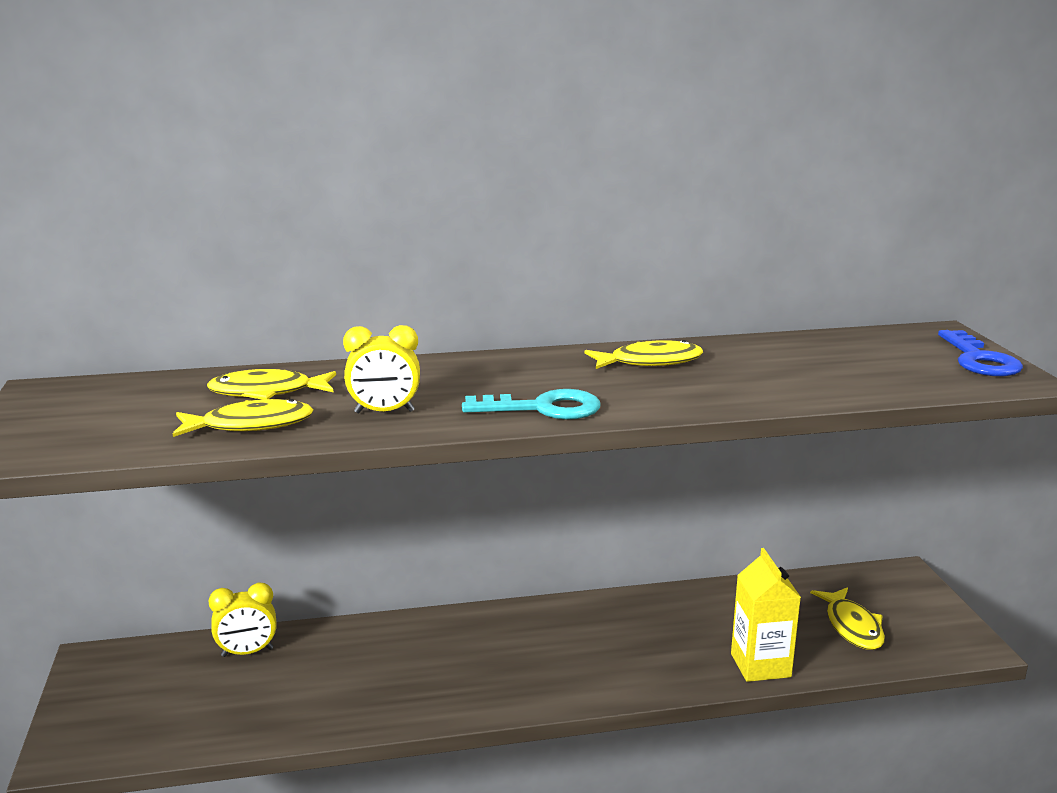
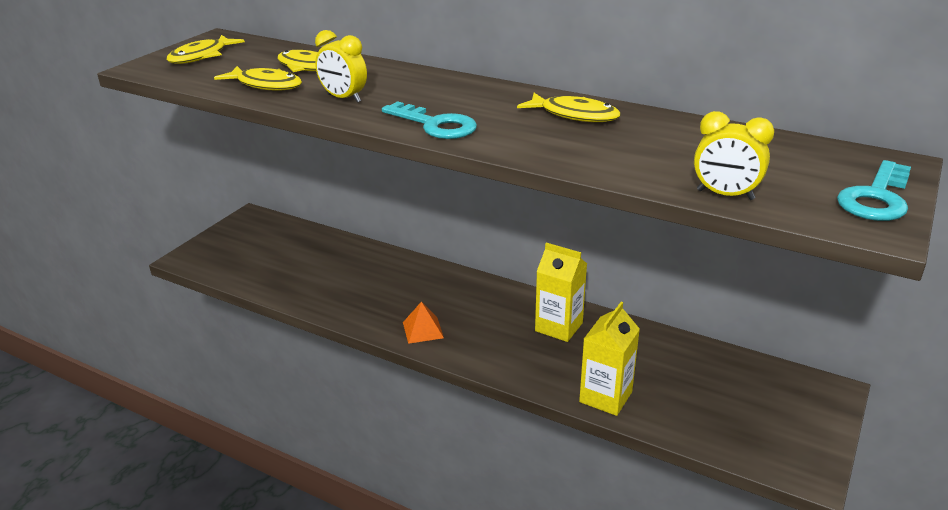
camera: 40 degrees right, 10 degrees up
(247, 652) = (320, 244): yellow clock -> yellow clock (725, 195)
(507, 689) = (423, 330): none -> orange pyramid
(635, 621) = (559, 327): none -> yellow carton
(852, 627) = (720, 407): yellow fish -> yellow fish (201, 56)
(980, 360) = (876, 198): blue key -> turquoise key

